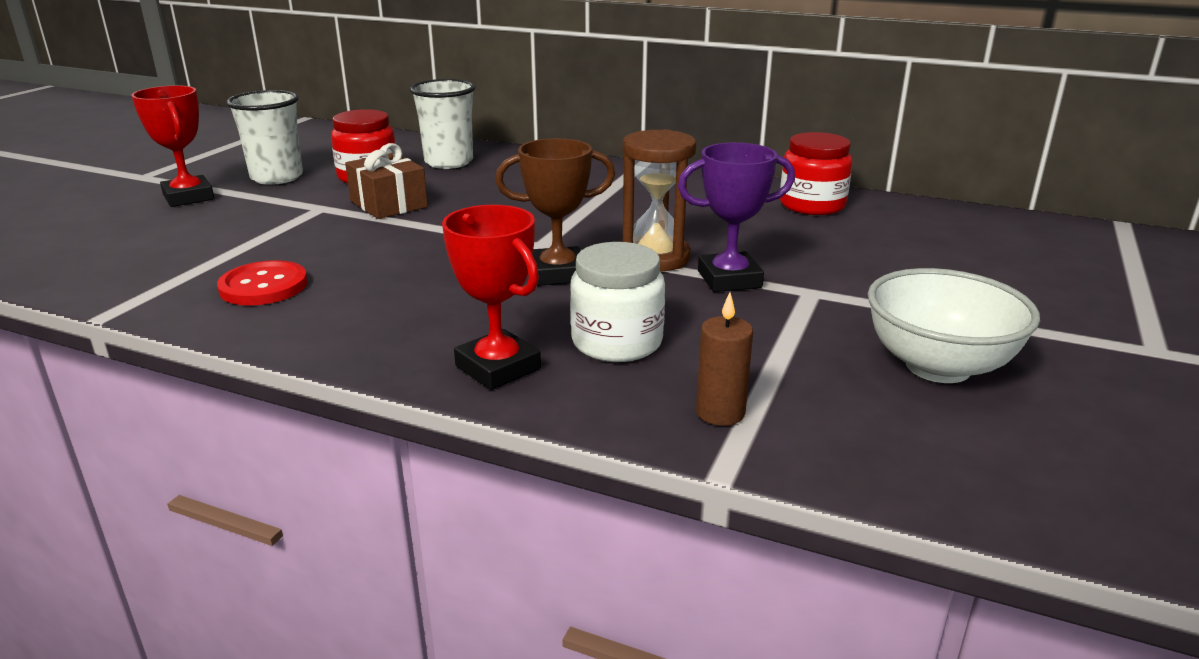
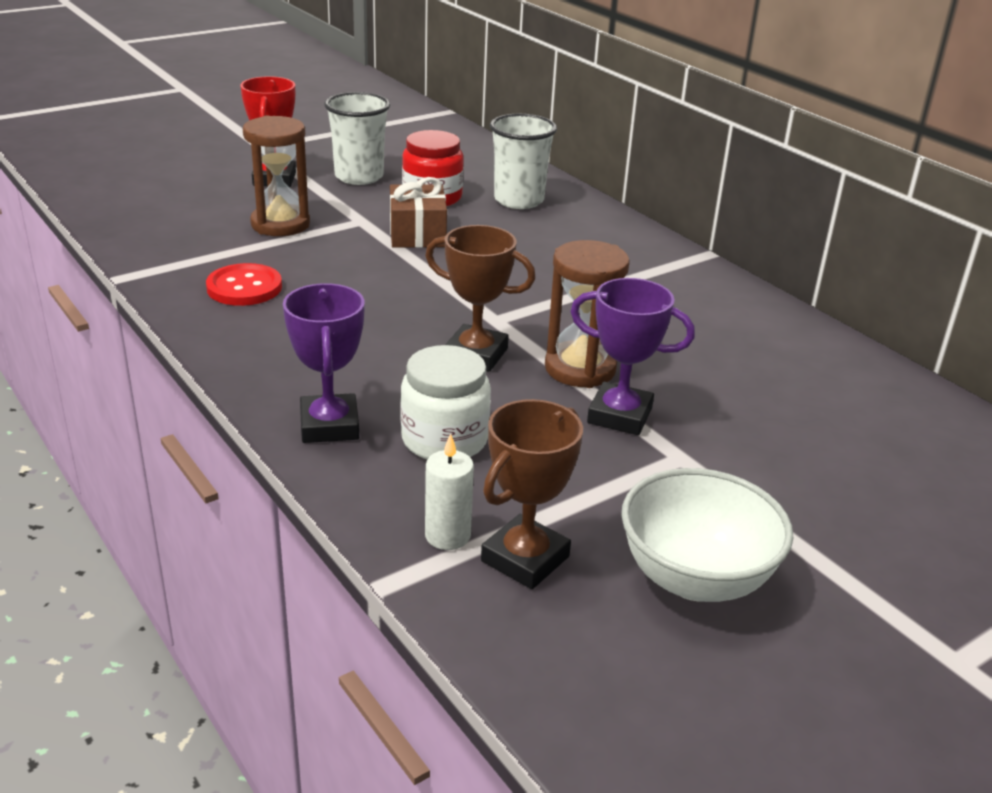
camera: 30 degrees right, 5 degrees up
(240, 229) = (280, 224): none -> brown hourglass
(498, 367) = (329, 425): red trophy -> purple trophy
(720, 412) = (447, 535): brown candle -> white candle
(804, 404) = (525, 559): none -> brown trophy
(812, 205) = (819, 362): red jar -> none

